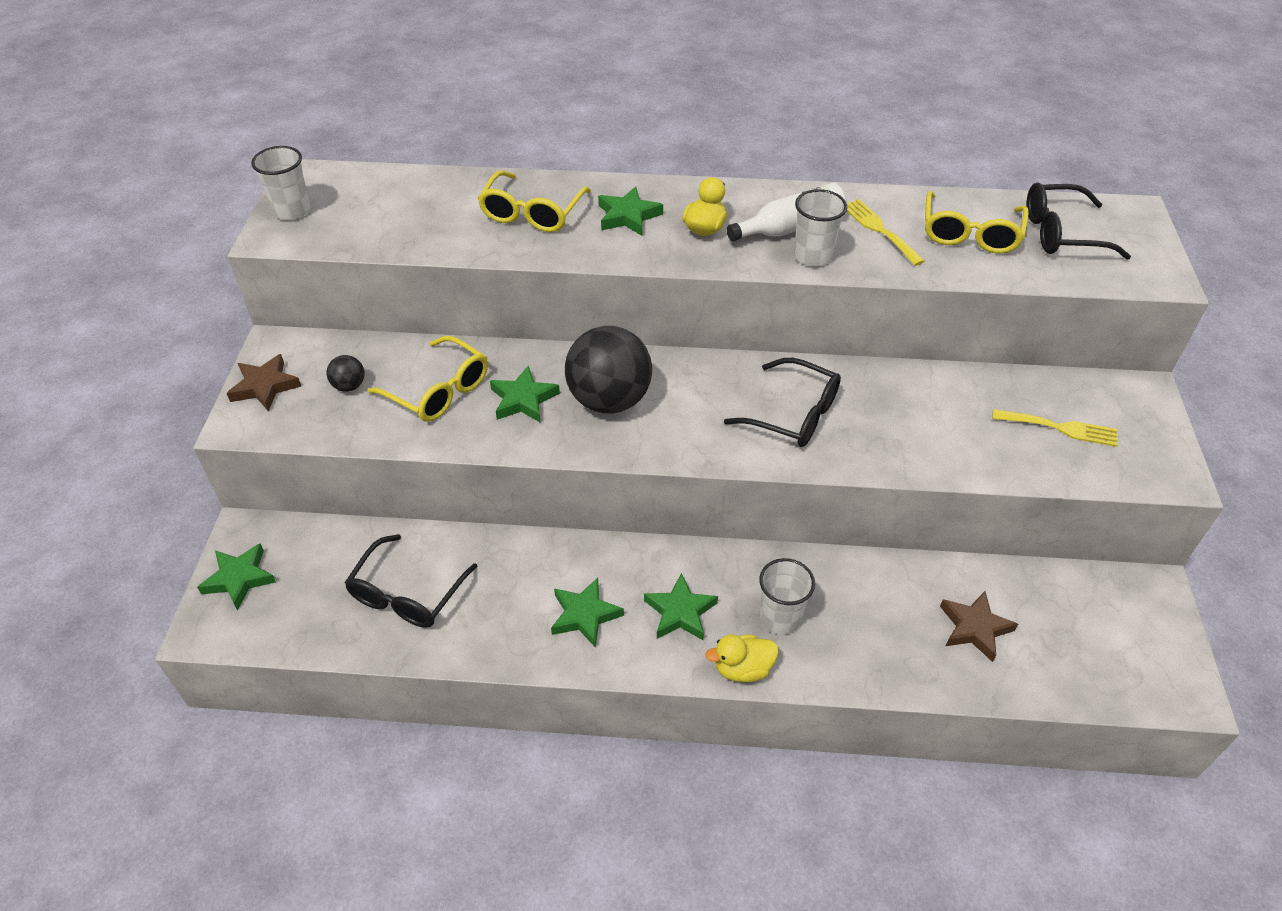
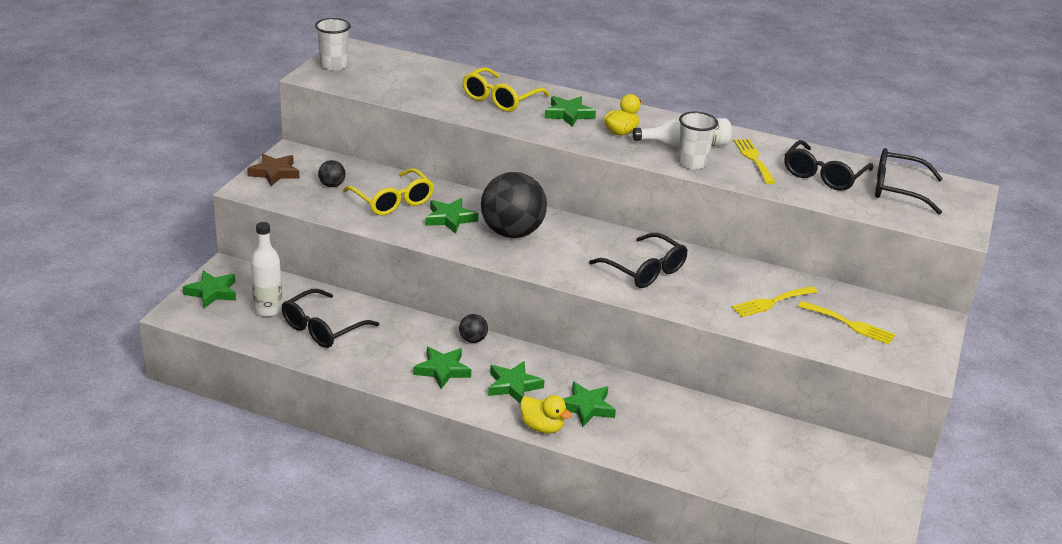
camera: 15 degrees right, 15 degrees down
(325, 585) = (268, 310): none -> white bottle
(601, 553) = (473, 340): none -> black ball
(742, 669) = (542, 427): yellow duck -> yellow duck turned 150 degrees counterclockwise
(780, 618) = (586, 407): white cup -> green star
(959, 421) = (771, 302): none -> yellow fork
(970, 234) = (823, 175): yellow glasses -> black glasses
(974, 628) = (734, 450): brown star -> none

